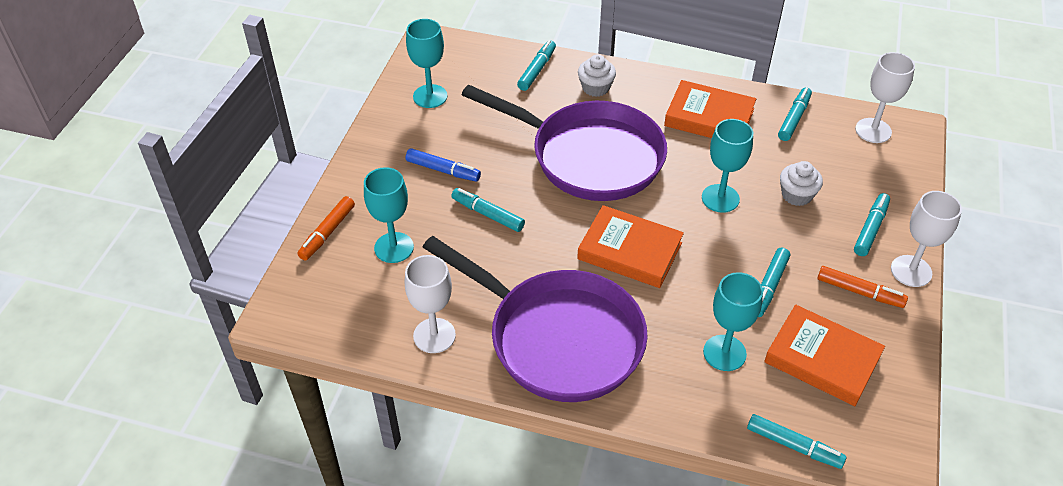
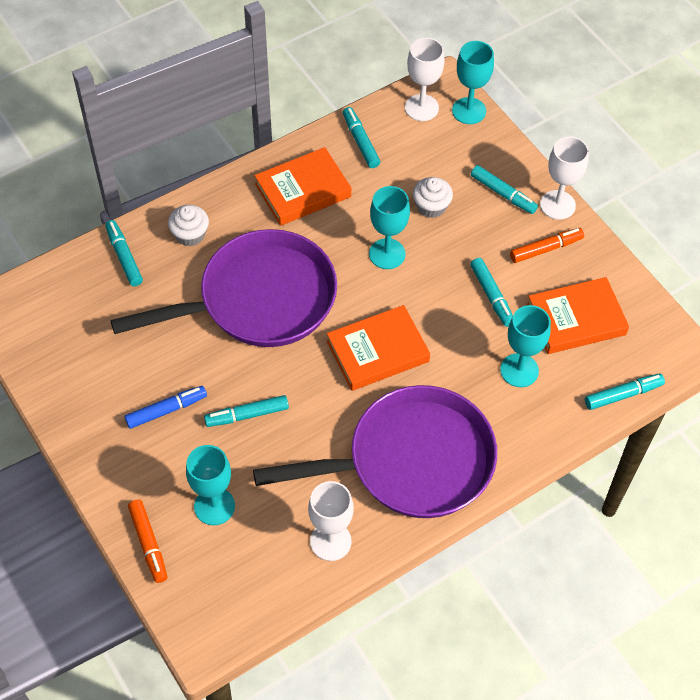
camera: 50 degrees left, 10 degrees up
(430, 96) = (69, 356): turquoise goblet -> turquoise goblet (469, 111)
(870, 229) = (503, 193): turquoise marker -> turquoise marker turned 150 degrees clockwise

